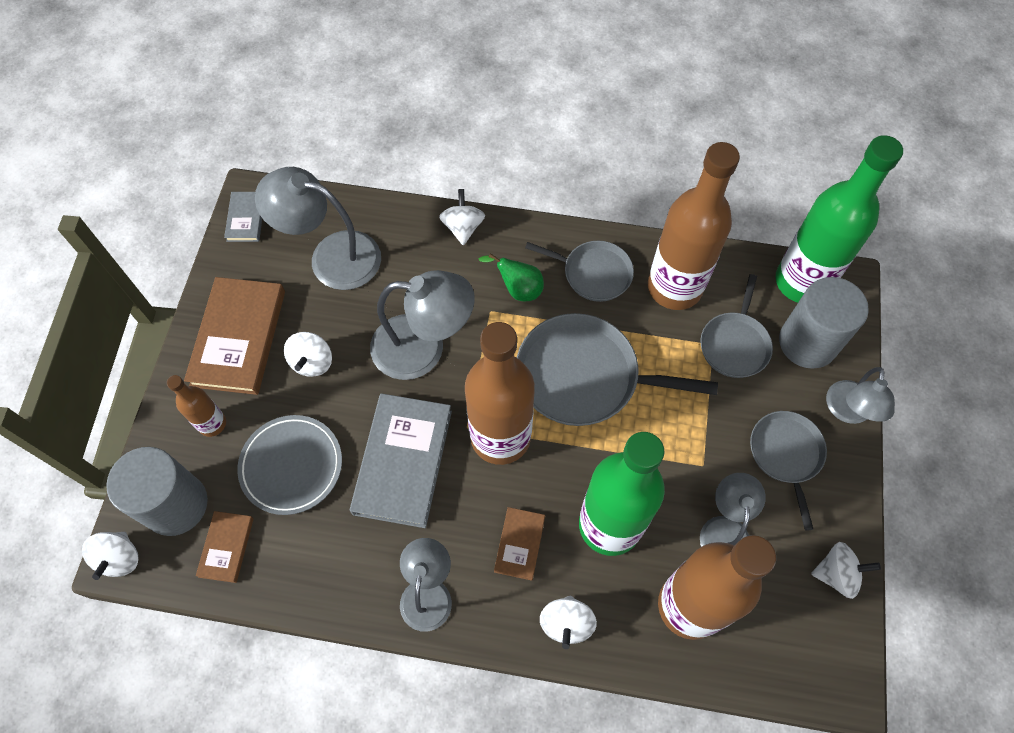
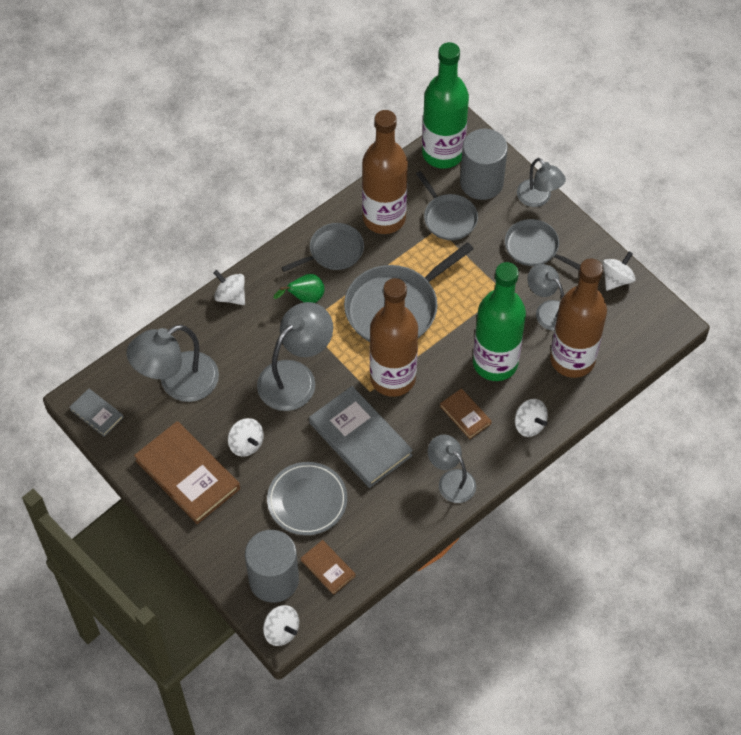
camera: 50 degrees left, 5 degrees down
(212, 424) = (236, 527): brown bottle -> none

